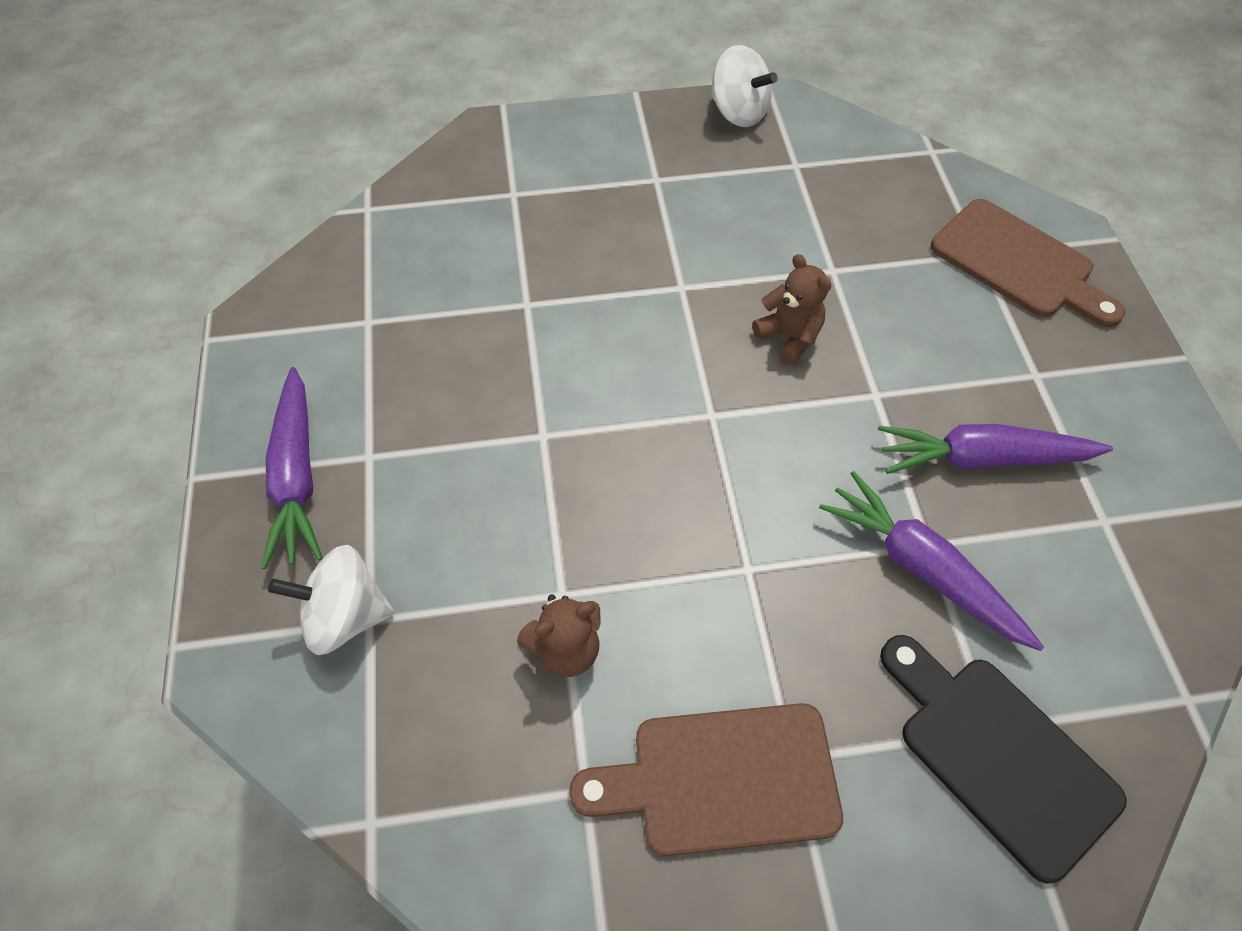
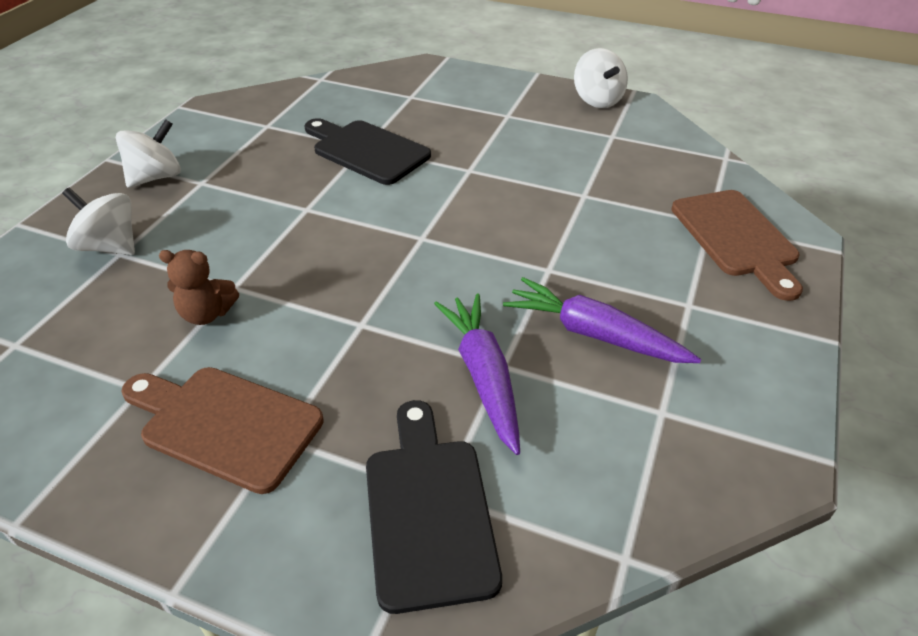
camera: 30 degrees right, 15 degrees down
(297, 476) = (156, 177): purple carrot -> white spinning top
(535, 309) = (366, 151): none -> black cutting board
(789, 337) = (516, 218): brown teddy bear -> none

